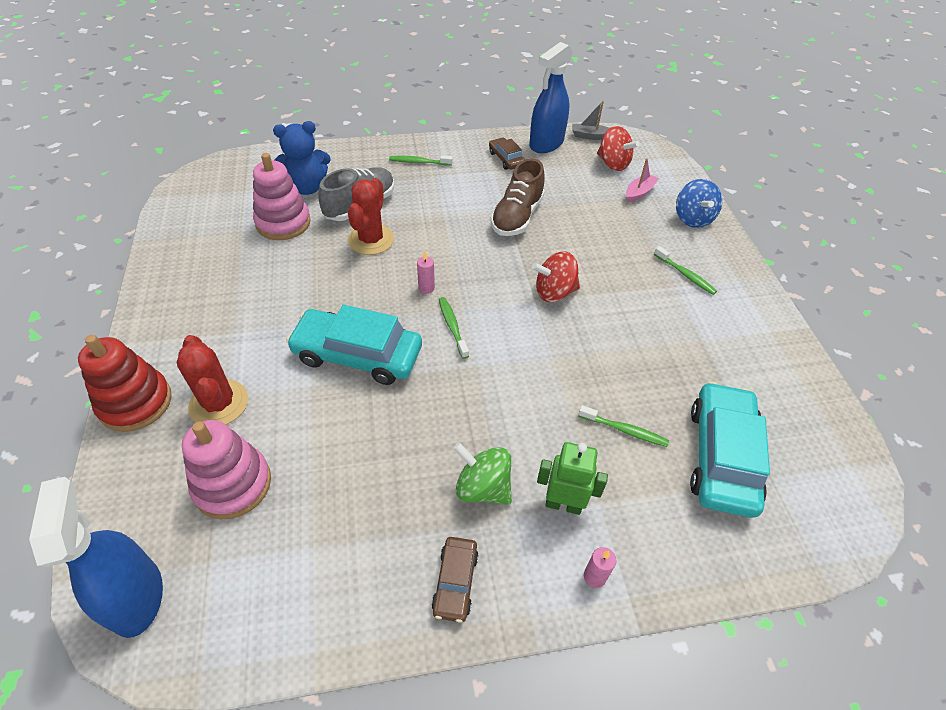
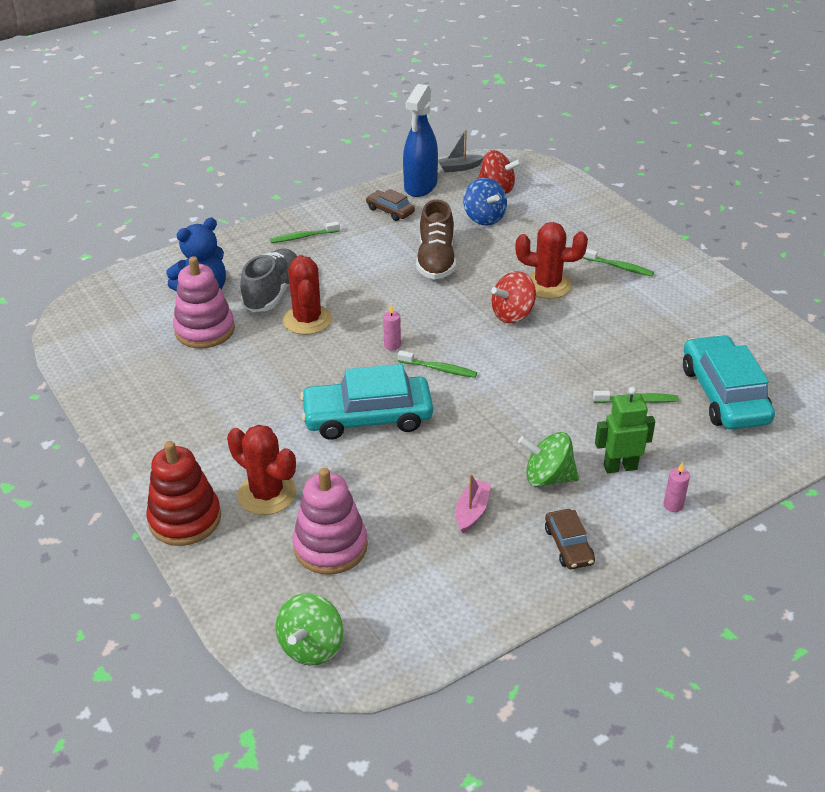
camera: 20 degrees left, 10 degrees down
(137, 596) = (311, 646): blue spray bottle -> green spinning top
(452, 326) = (439, 369): green toothbrush -> green toothbrush turned 150 degrees clockwise
(605, 272) = (547, 285): none -> red cactus
(639, 192) = (537, 208): pink boat -> pink boat (472, 511)
(692, 218) = (599, 218): blue spinning top -> blue spinning top (484, 218)

